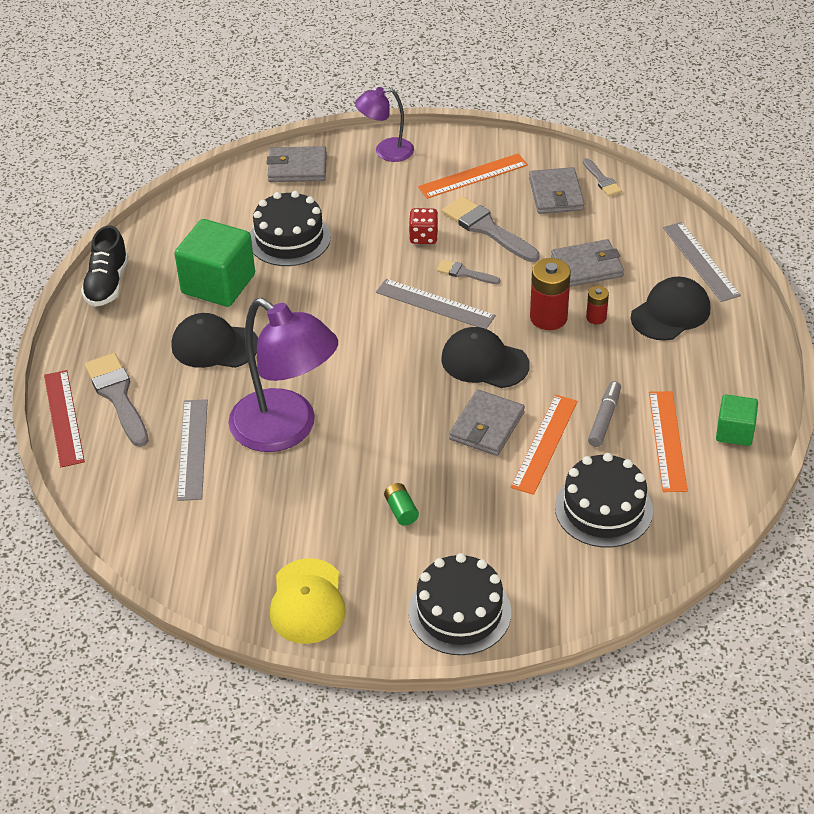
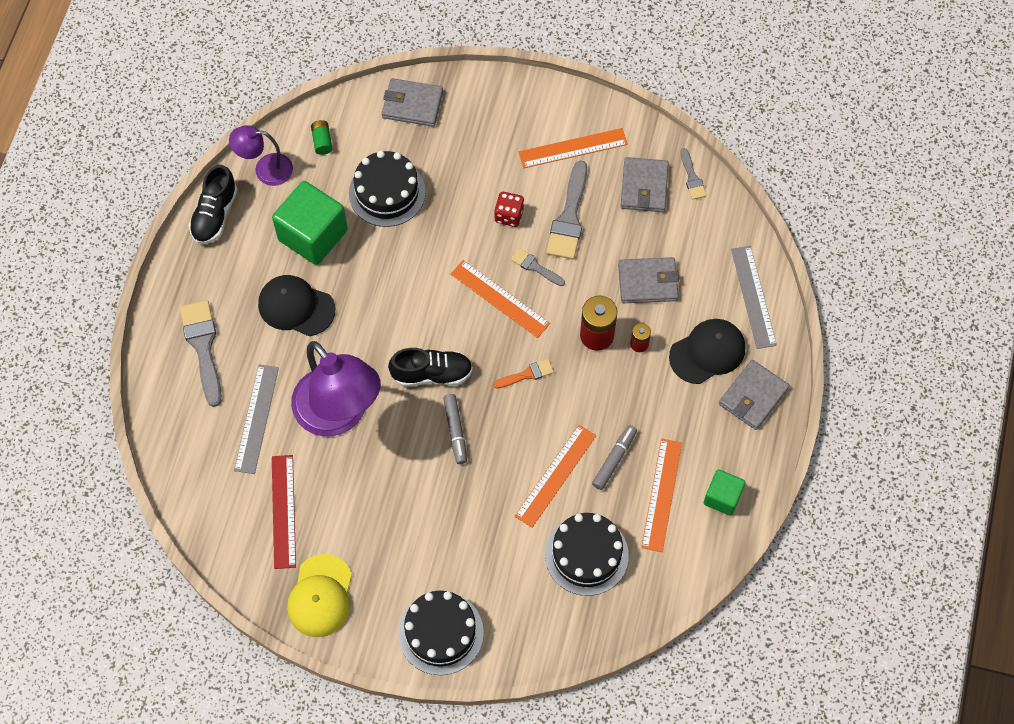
camera: 10 degrees right, 20 degrees up
(63, 418) = (154, 361): red ruler -> red ruler (283, 511)
(380, 378) = (432, 374): none -> black shoe
(386, 151) = (499, 100): purple lamp -> purple lamp (265, 169)
(401, 511) = (417, 521): green battery -> green battery (322, 141)
(421, 423) = (455, 431): none -> grey marker
(435, 304) = (499, 299): grey ruler -> orange ruler
(484, 362) = (527, 374): black cap -> orange brush
(487, 229) = (569, 217): grey brush -> grey brush turned 135 degrees counterclockwise
(487, 426) = (511, 446): grey wallet -> grey wallet (753, 396)

